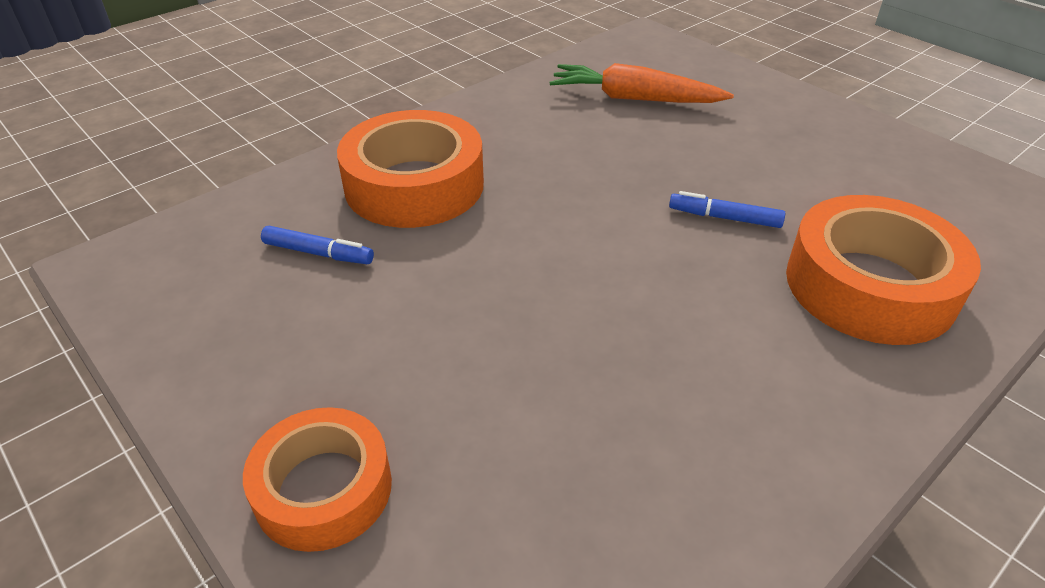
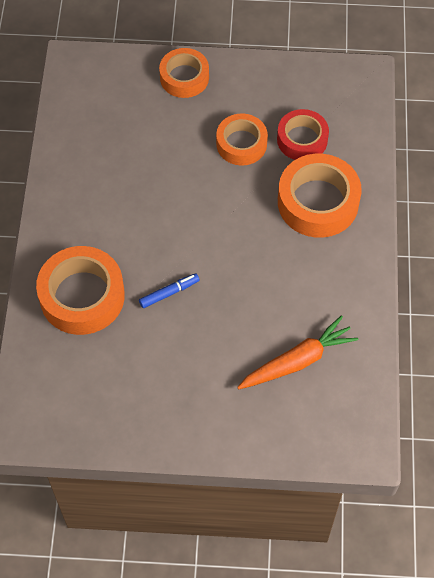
camera: 135 degrees right, 20 degrees up
(318, 253) = (302, 139): blue marker -> red tape
(400, 306) = (241, 144): none -> orange tape

